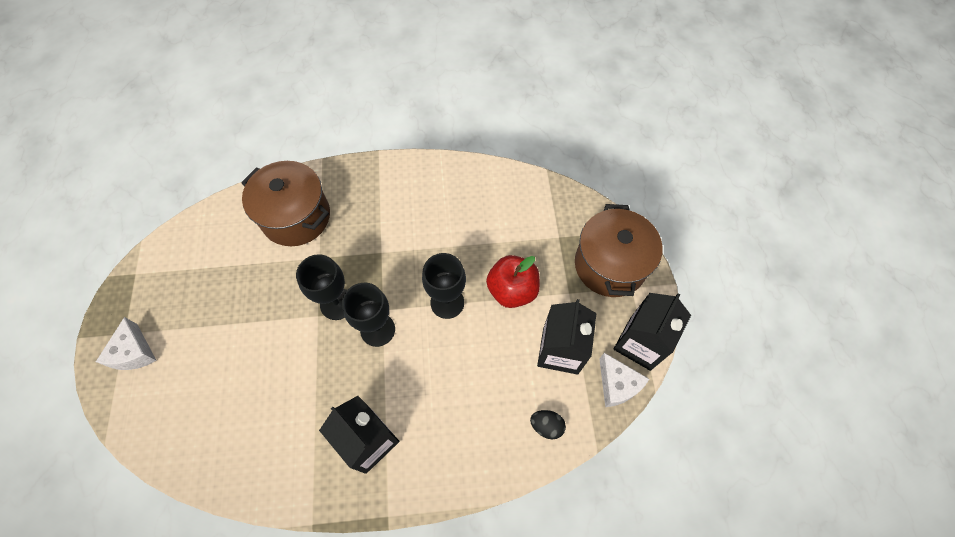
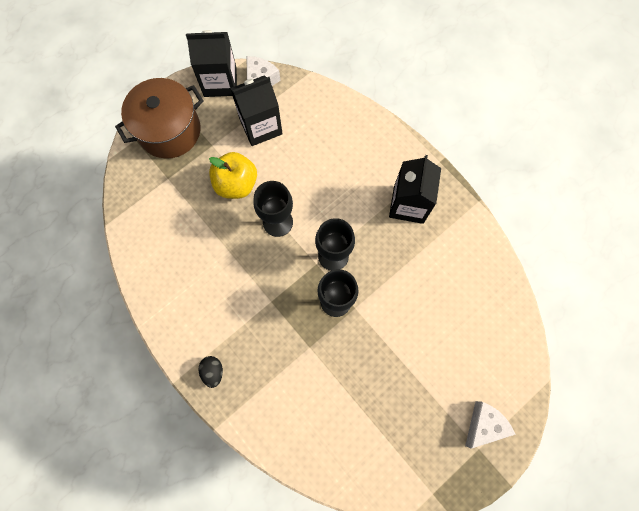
camera: 125 degrees left, 10 degrees up
(296, 217) = (287, 399): brown pot -> none
(512, 290) = (236, 184): red apple -> yellow apple
(546, 426) = (318, 106): black egg -> black egg (213, 371)

